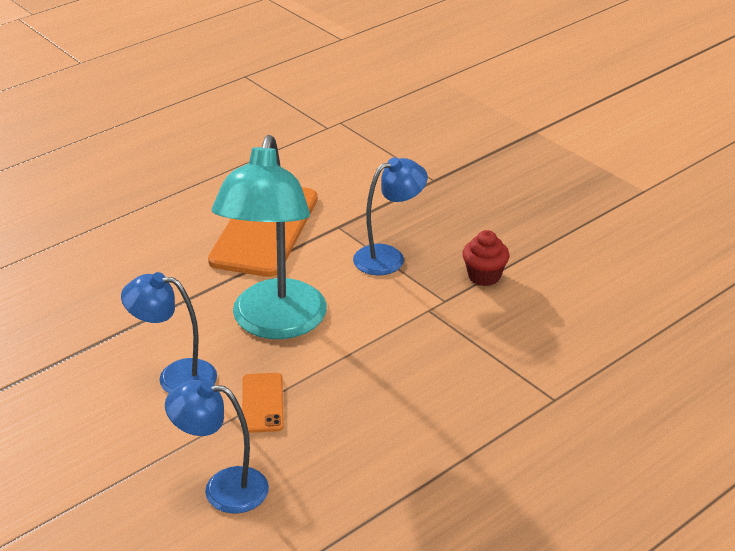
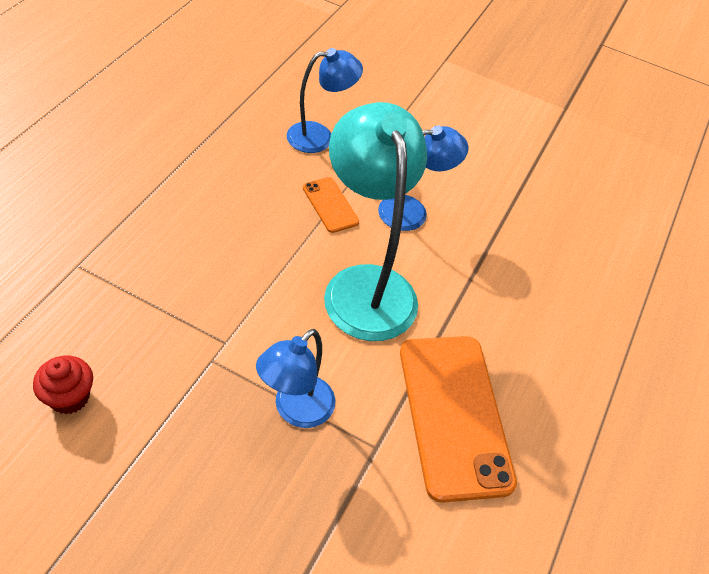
camera: 150 degrees right, 15 degrees up
(484, 276) = (176, 411): red cupcake -> red cupcake (69, 397)

